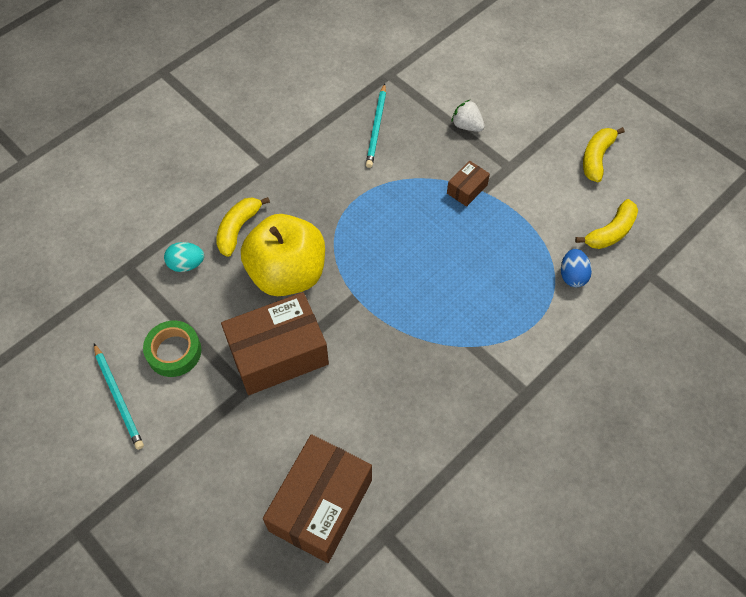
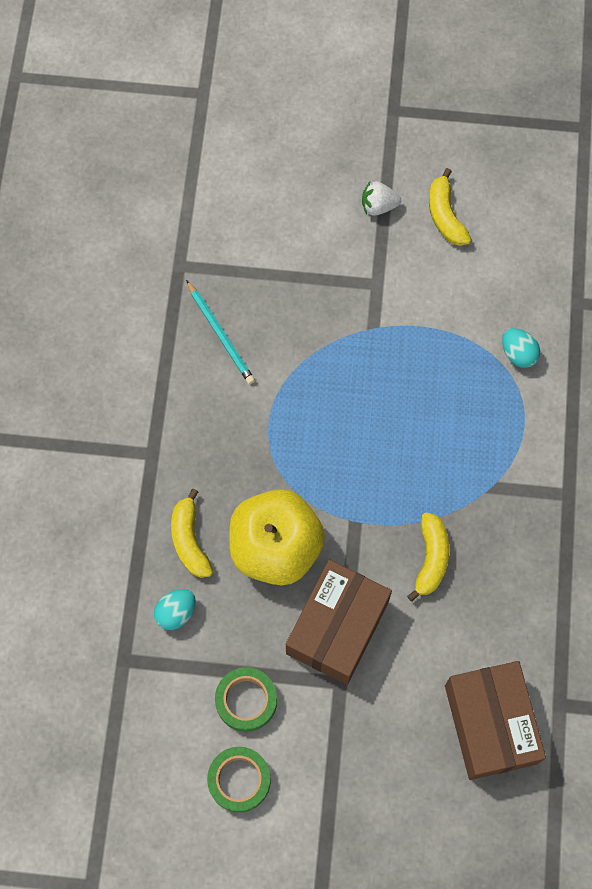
camera: 40 degrees left, 10 degrees up
(119, 398) = (239, 780): turquoise pencil -> green tape
(467, 126) = (302, 268): white strawberry -> white strawberry (378, 206)
(467, 189) = (359, 337): brown box -> none
(572, 275) = (518, 354): blue egg -> turquoise egg
(610, 232) = (516, 285): yellow banana -> yellow banana (430, 558)

